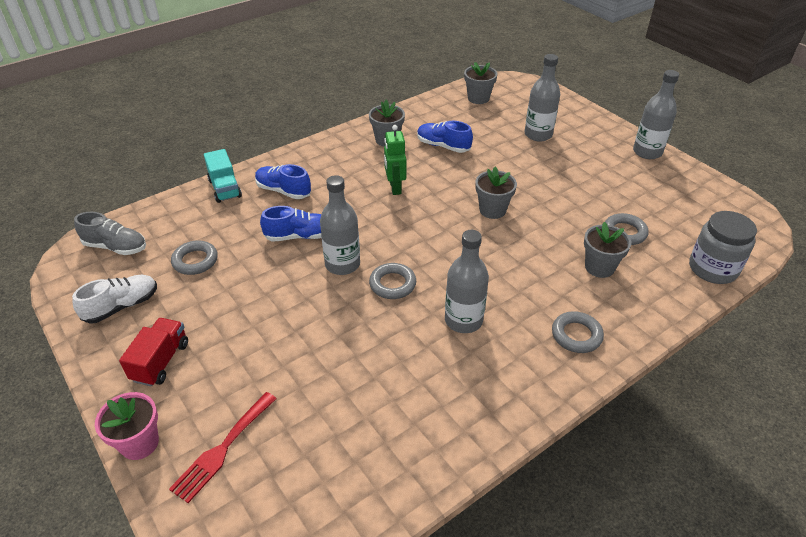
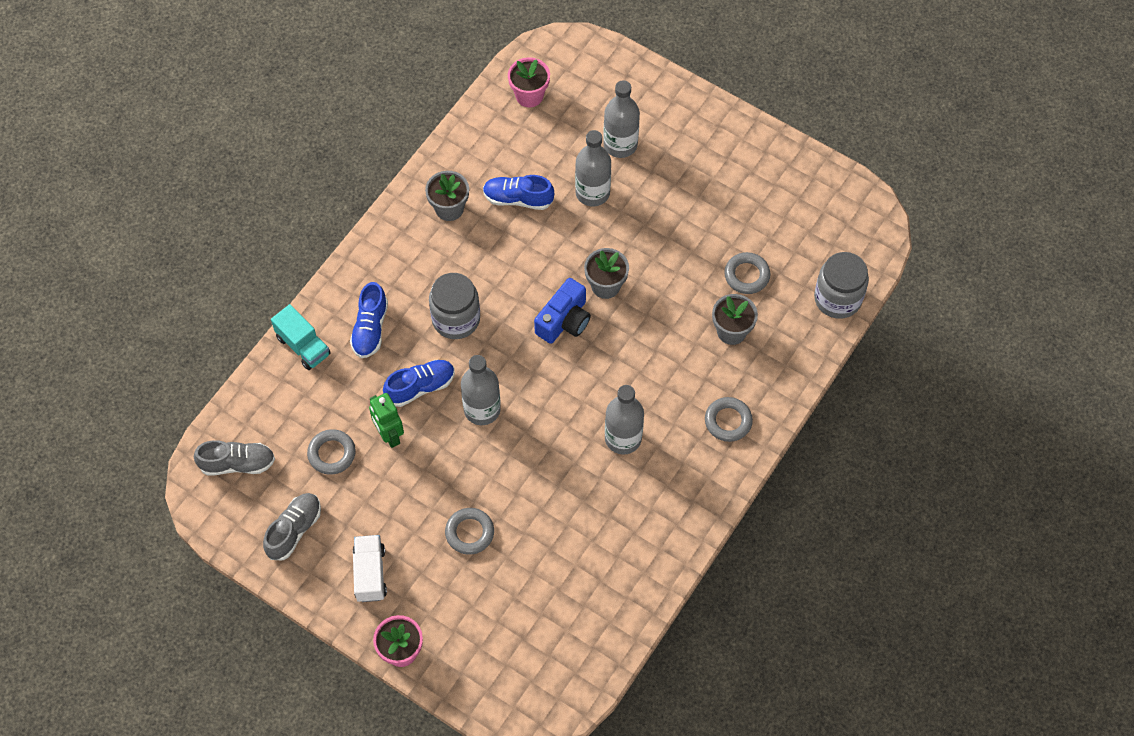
camera: 20 degrees left, 20 degrees up
(122, 306) = (294, 530): white shoe -> grey shoe
(161, 361) = (370, 574): red truck -> white truck
(222, 449) = (472, 632): red fork -> none
(283, 191) = (370, 328): blue shoe -> blue shoe turned 90 degrees counterclockwise
(355, 201) = (456, 319): none -> grey jar
(392, 284) = (541, 418): grey ring -> grey ring (469, 533)
(395, 188) = (490, 285): green robot -> green robot (389, 435)
(446, 223) = (564, 321): none -> blue camera
(478, 98) = (529, 95): grey flower pot -> pink flower pot
(647, 152) = (748, 138): grey bottle -> grey bottle (592, 193)

